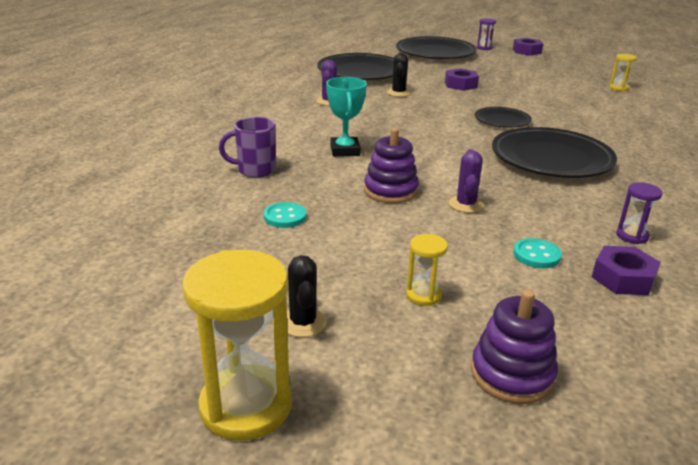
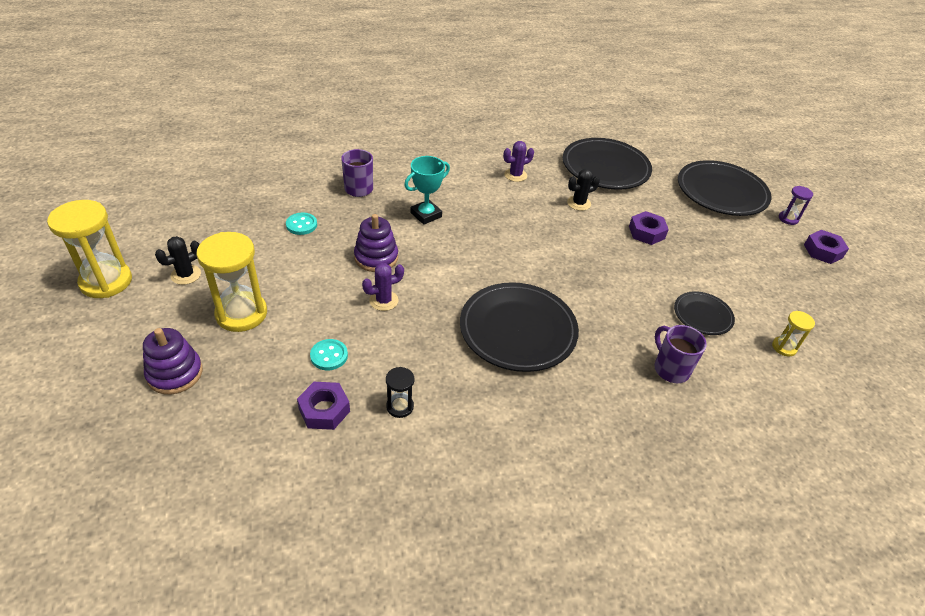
camera: 55 degrees right, 15 degrees up
(423, 295) = (241, 314): yellow hourglass -> yellow hourglass, size x2.03
(502, 120) = (579, 280): black plate -> black plate (702, 315)
(626, 123) = (670, 369): none -> purple mug
(632, 236) = (400, 406): purple hourglass -> black hourglass

